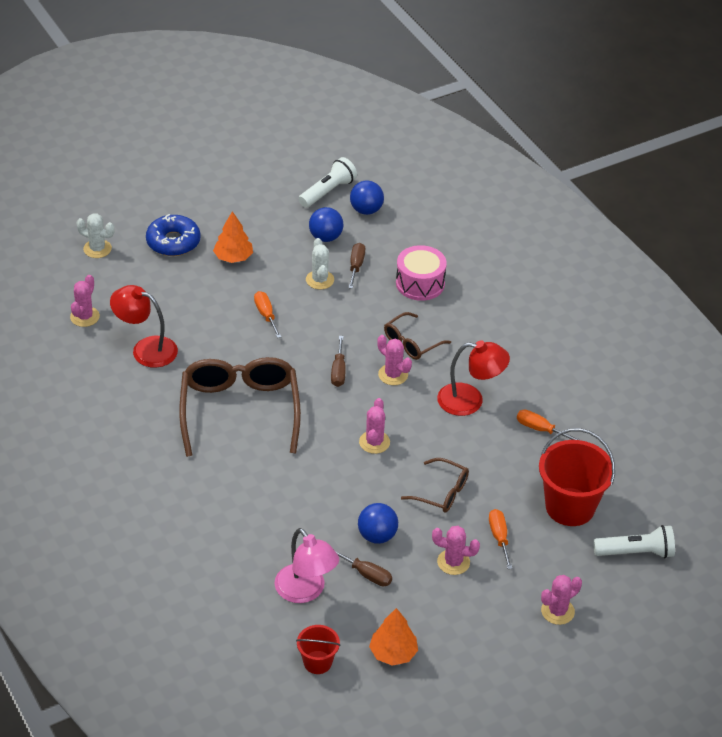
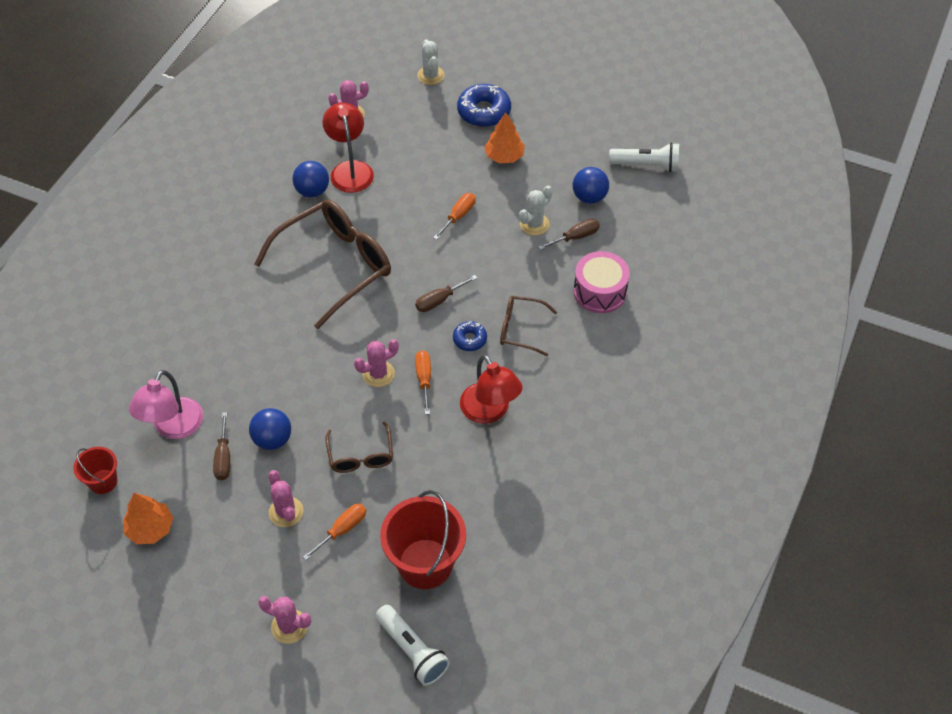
camera: 55 degrees right, 10 degrees up
(366, 210) = (651, 203): blue ball -> blue ball (312, 191)
(393, 375) = (469, 339): pink cactus -> blue donut
(540, 429) = (502, 484): orange screwdriver -> orange screwdriver (424, 379)

